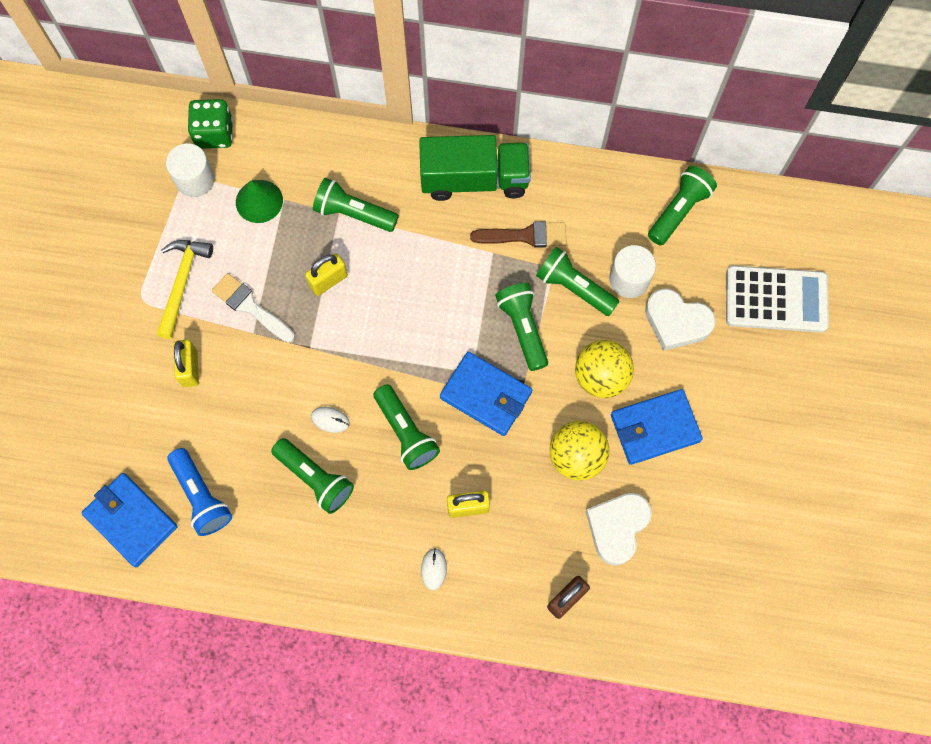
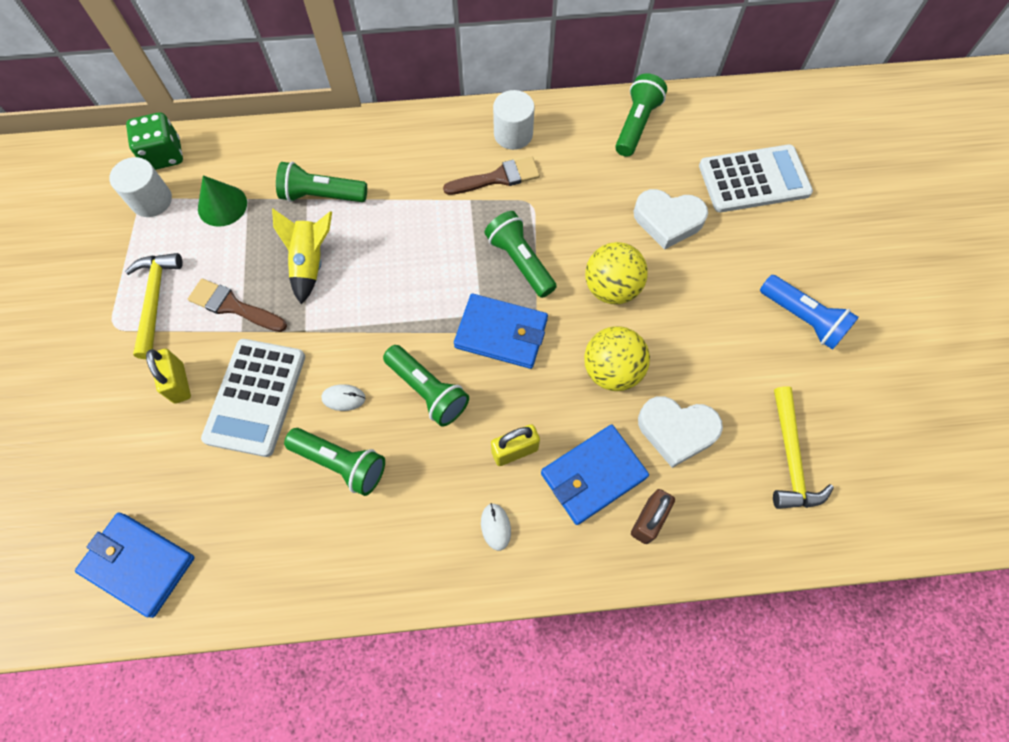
camera: 15 degrees left, 5 degrees down
(201, 496) = (216, 516): blue flashlight -> blue flashlight (802, 318)
(250, 306) = (233, 306): white brush -> brown brush
(254, 399) = (256, 397): none -> white calculator
(328, 281) = (310, 263): yellow padlock -> yellow rocket
(474, 179) = (434, 140): green truck -> none
(574, 287) = (559, 213): green flashlight -> none
(617, 527) = (676, 431): white heart -> white heart turned 90 degrees counterclockwise
(629, 279) = (610, 193): white cylinder -> white cylinder (513, 134)
(654, 428) = (681, 323): blue wallet -> blue wallet (593, 475)
(711, 579) = (790, 458): none -> yellow hammer

